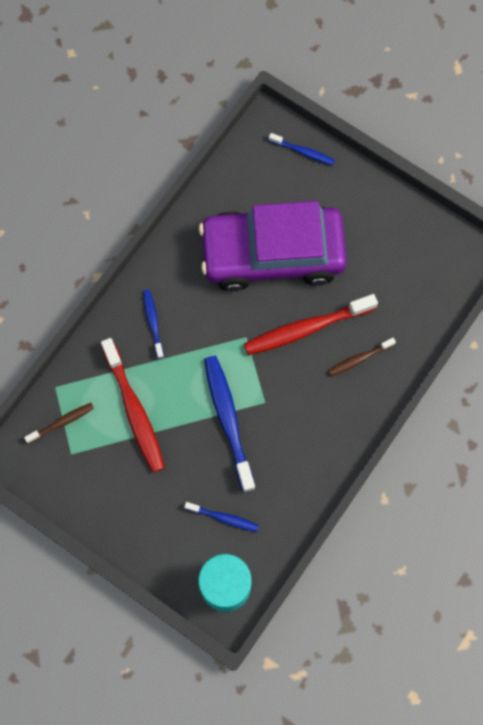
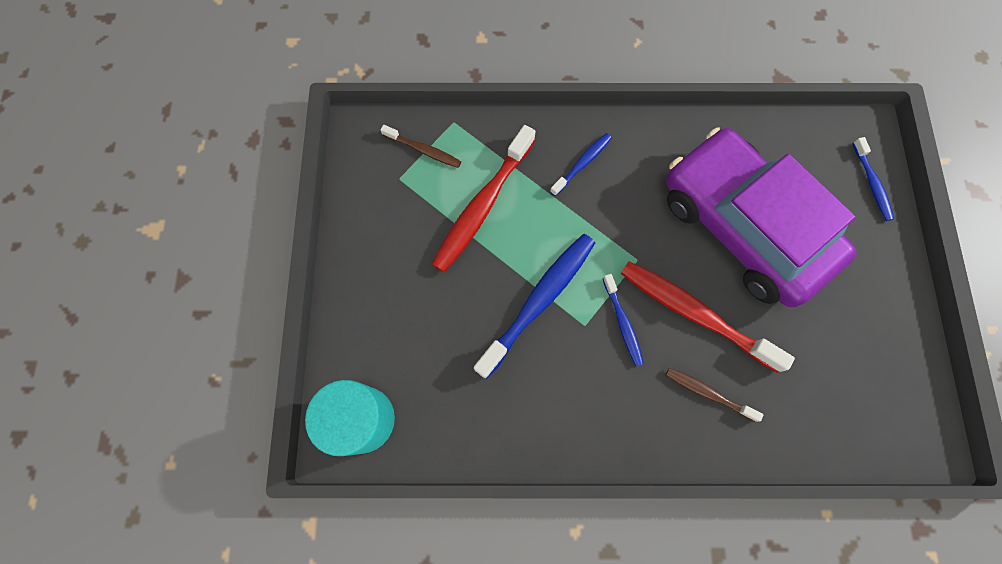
camera: 55 degrees right, 0 degrees up
(223, 518) = (433, 367): blue toothbrush -> blue toothbrush (622, 323)

